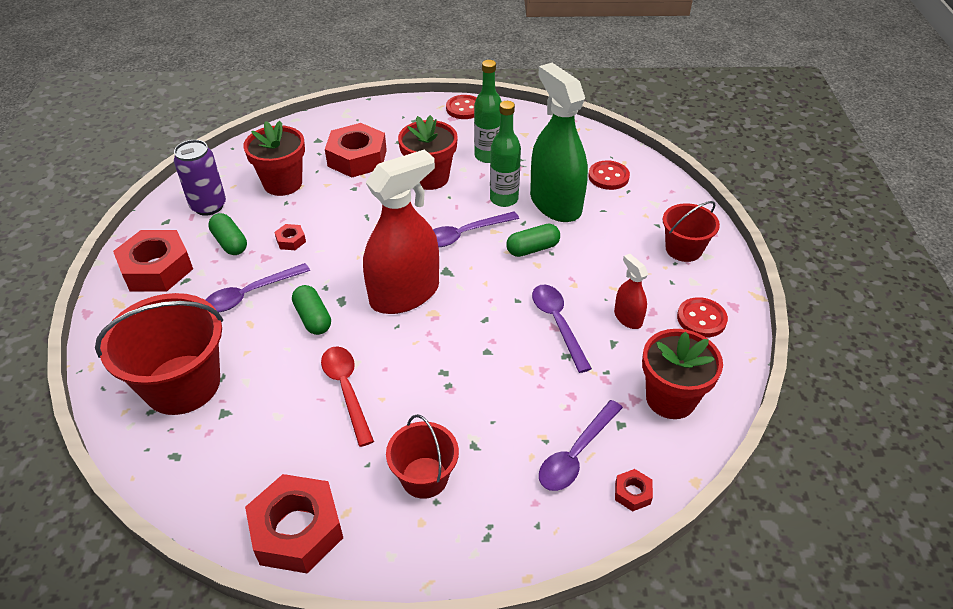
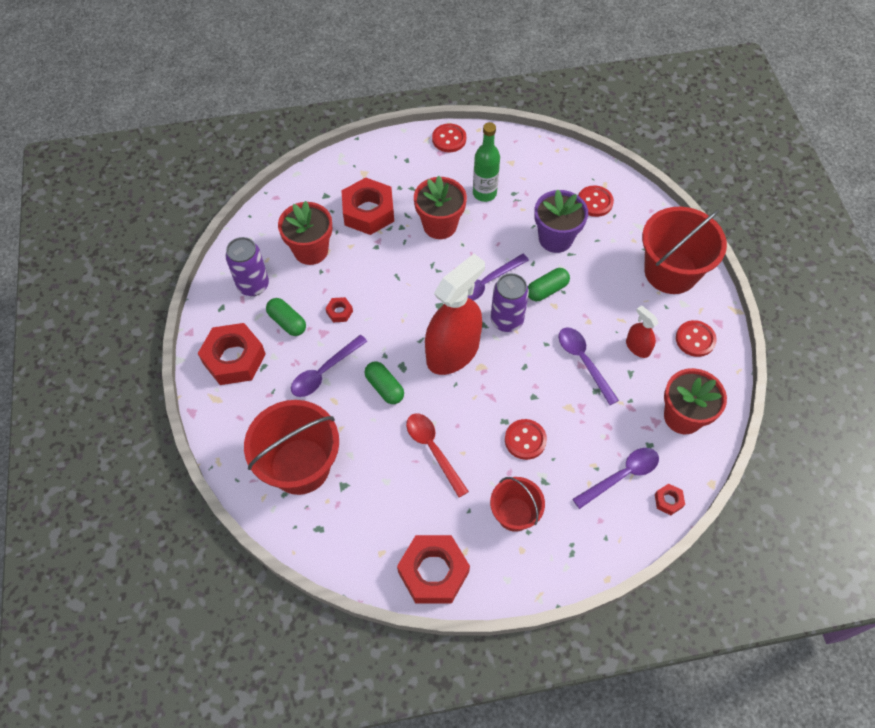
camera: 10 degrees left, 15 degrees up
(463, 396) = (525, 440): none -> red button
(477, 272) = (506, 320): none -> purple can
(504, 199) = (510, 240): green bottle -> none
(555, 203) = (555, 238): green spray bottle -> purple flower pot
(576, 454) = (621, 476): purple spoon -> purple spoon turned 150 degrees counterclockwise
(683, 249) = (670, 271): red bucket -> red bucket, size x1.74

